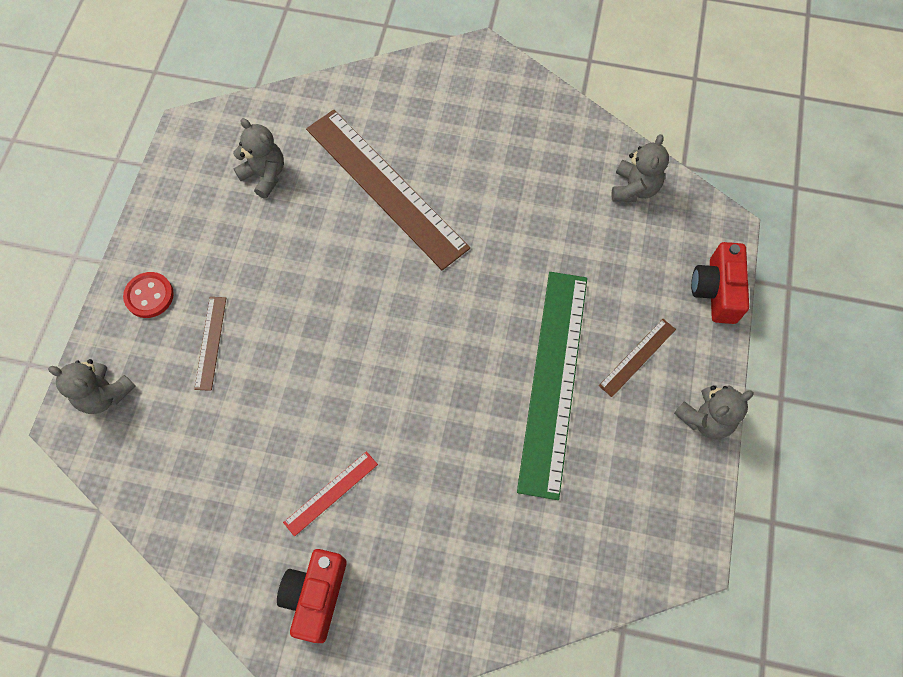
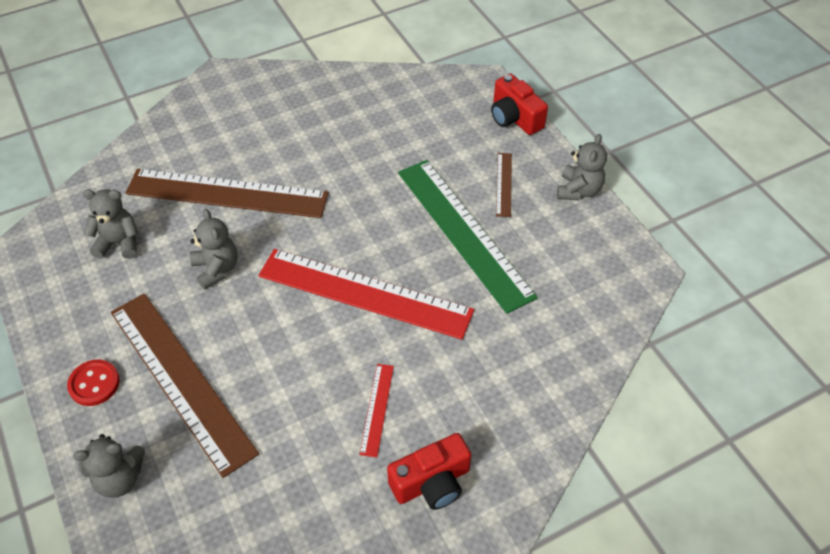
camera: 40 degrees left, 15 degrees down
(211, 342) = (181, 379): brown ruler -> brown ruler, size x2.32
(316, 596) = (432, 482): red camera -> red camera turned 90 degrees counterclockwise
(414, 375) = (364, 293): none -> red ruler
(634, 188) = (406, 93): grey teddy bear -> grey teddy bear (216, 269)

